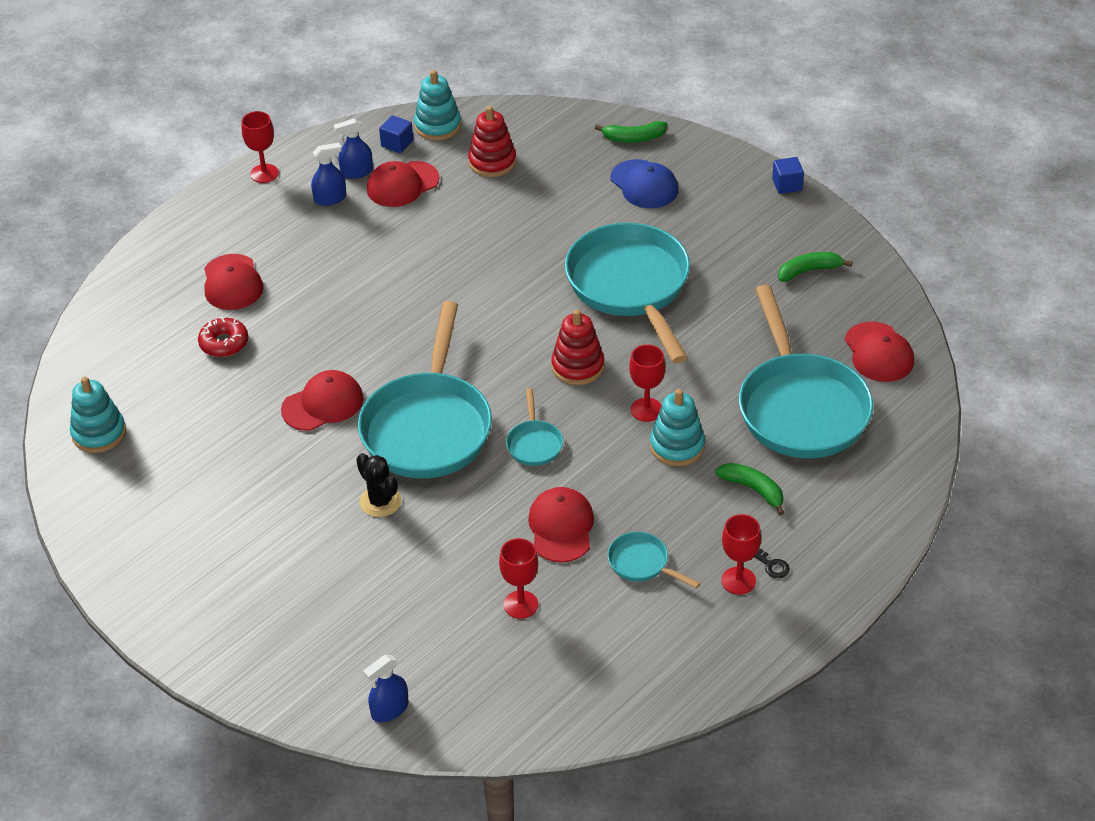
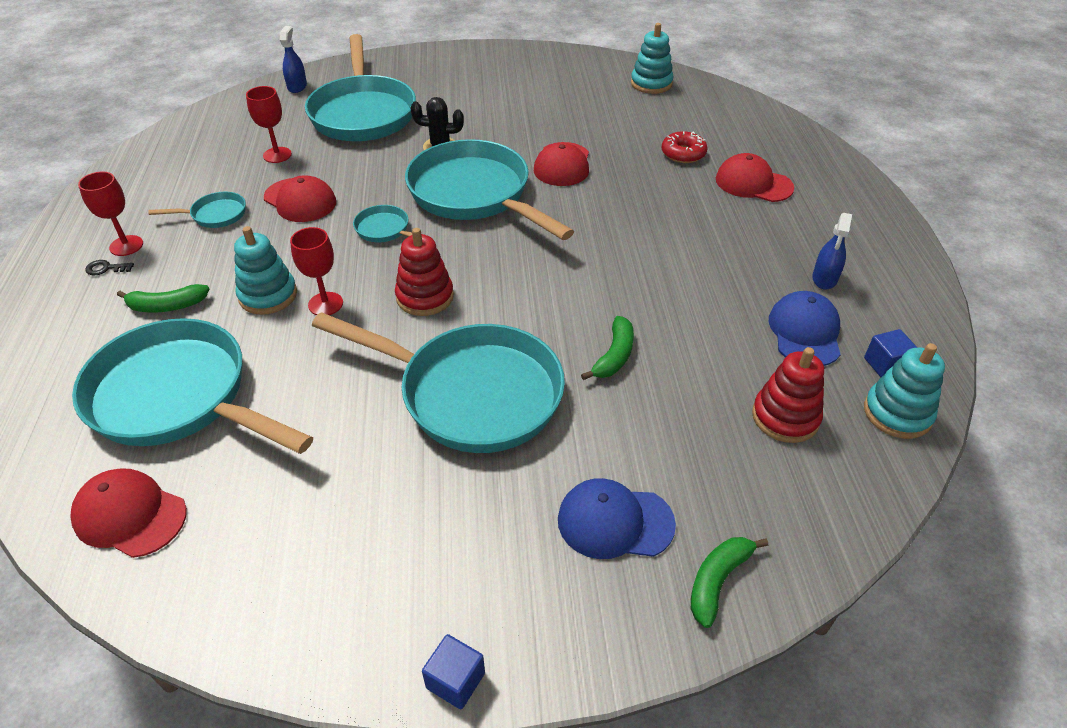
camera: 130 degrees right, 0 degrees up
(264, 173) = (903, 260): red goblet -> none
(356, 172) = (855, 314): blue spray bottle -> none
(383, 605) = (363, 113): none -> turquoise pan
(402, 184) = (805, 332): red cap -> blue cap
(809, 271) = (301, 560): green banana -> green banana (614, 356)

